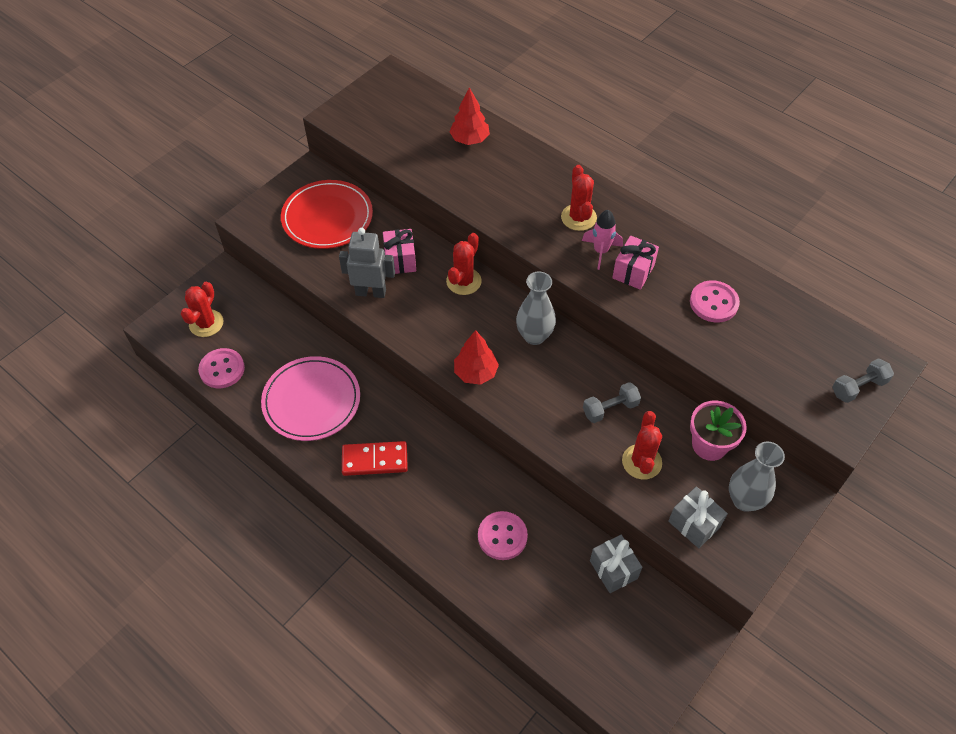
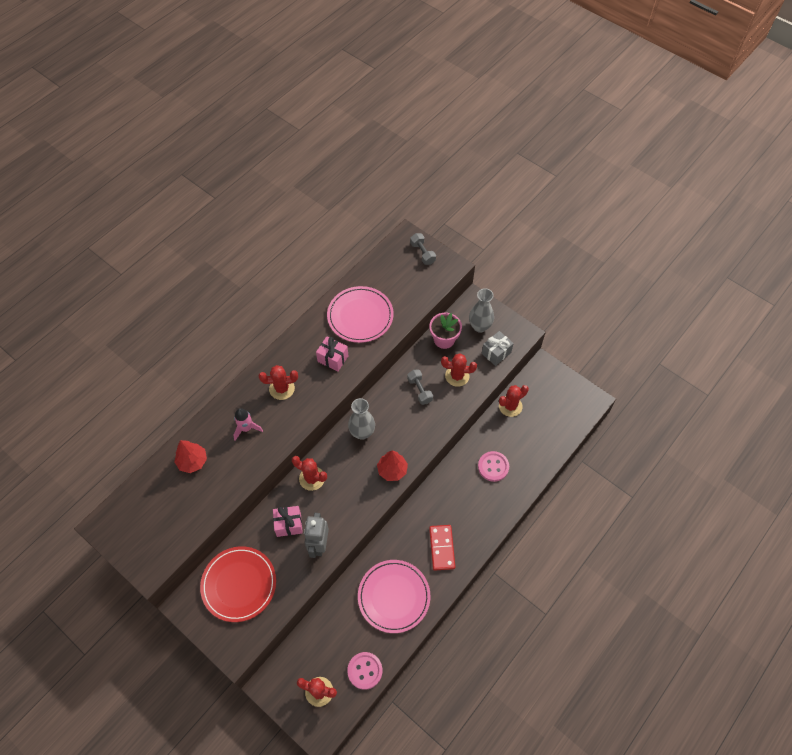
camera: 90 degrees left, 5 degrees up
(601, 251) = (314, 377): pink rocket -> pink rocket (246, 428)
(613, 569) = (510, 406): grey gift -> red cactus
(713, 303) = (360, 316): pink button -> pink plate

